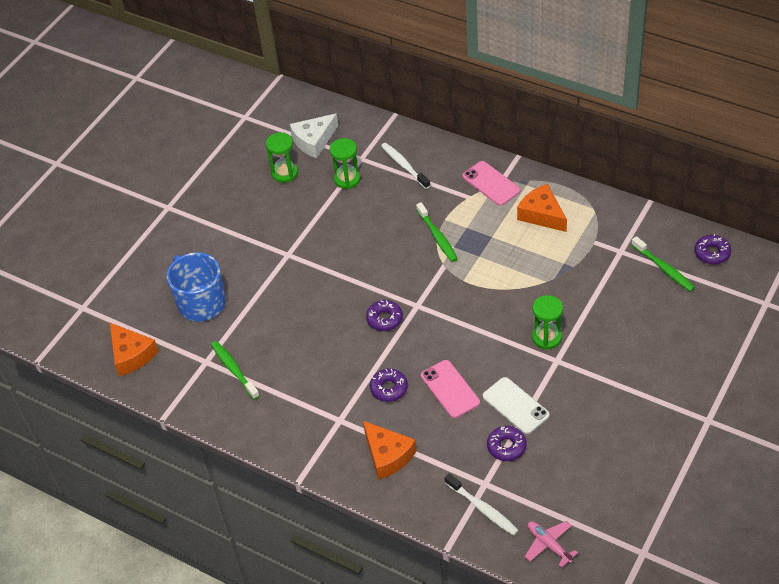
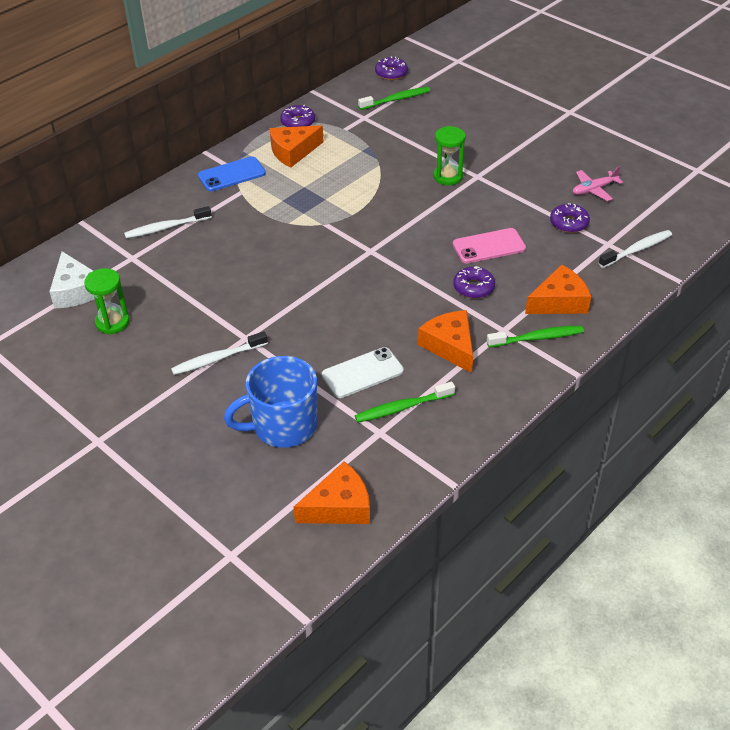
camera: 80 degrees left, 5 degrees down
(261, 245) = (217, 358): none -> white toothbrush
(310, 386) = (450, 346): none -> orange cheese
(347, 179) = (157, 273): green hourglass -> none
(384, 319) = (379, 276): purple donut -> purple donut (298, 122)
(437, 236) = (283, 221): green toothbrush -> green toothbrush (537, 338)
(491, 183) = (231, 174): pink phone -> blue phone
(515, 406) = (522, 209): white phone -> white phone (362, 373)
(548, 544) = (682, 218): pink plane -> pink plane (594, 189)

